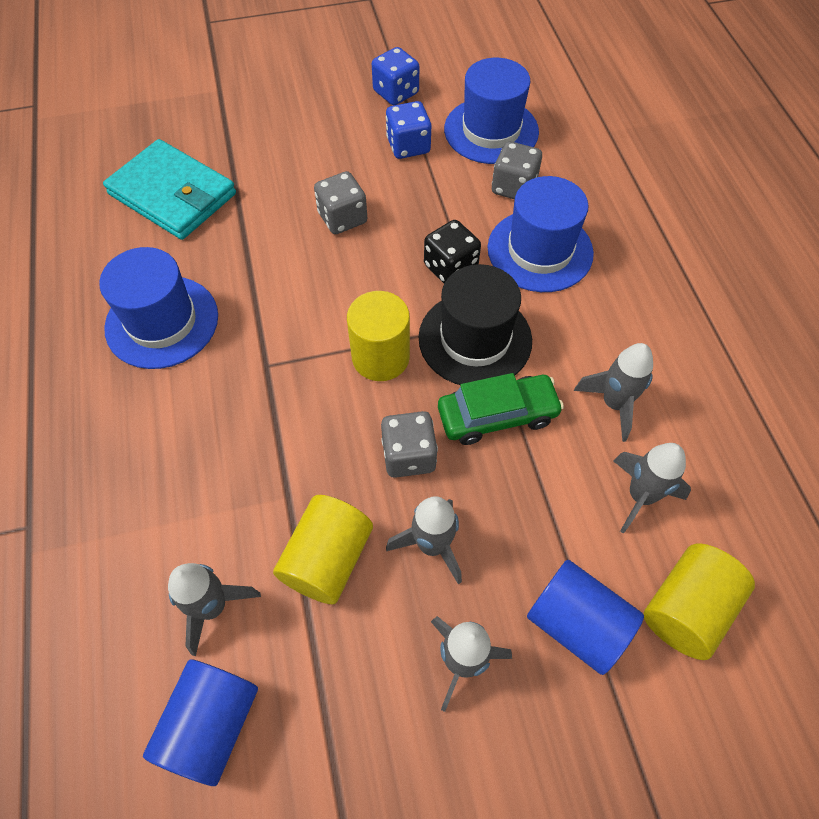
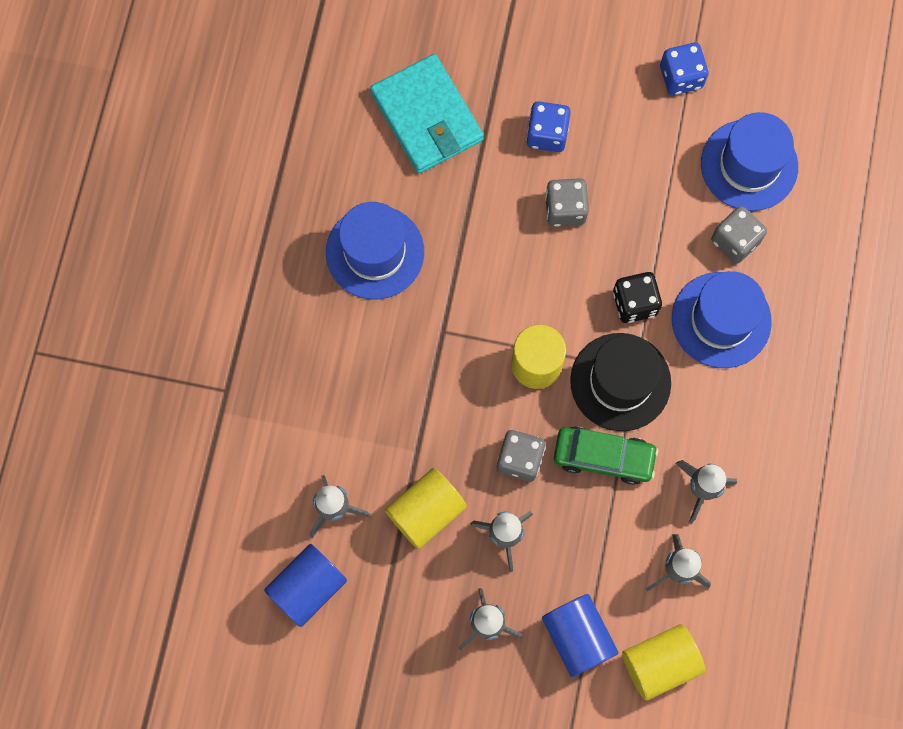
camera: 25 degrees right, 15 degrees up
(408, 146) = (661, 150): blue dice -> blue dice (547, 134)

